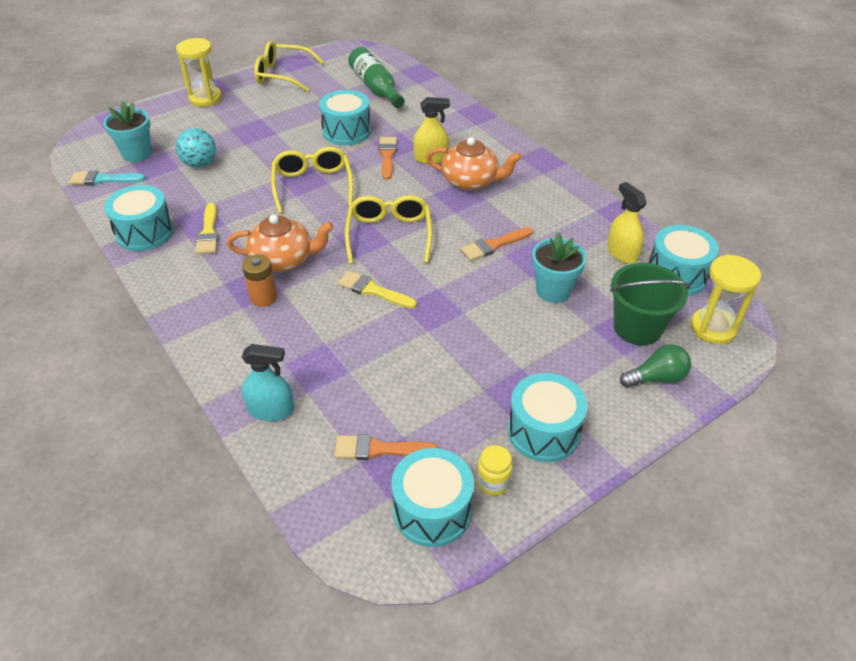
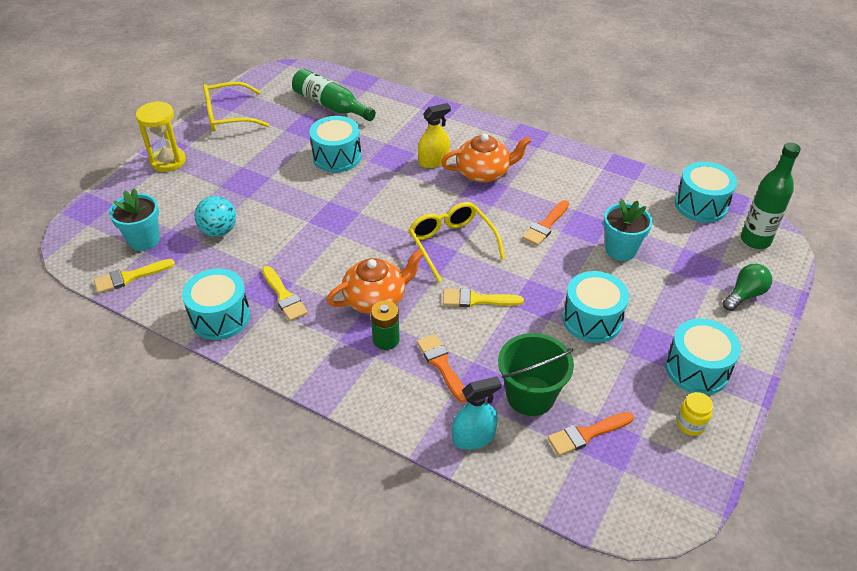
camera: 25 degrees left, 0 degrees up
(103, 179) = (130, 277): turquoise brush -> yellow brush
(263, 297) = (386, 340): orange battery -> green battery
(313, 185) = (346, 219): yellow glasses -> none
(387, 156) = (393, 170): orange brush -> orange brush (441, 365)
(432, 510) = (663, 466): turquoise drum -> turquoise drum (592, 319)
(622, 253) = (649, 199): yellow spray bottle -> none
(637, 327) = (703, 259): green bucket -> green bucket (530, 396)
(713, 328) = (755, 240): yellow hourglass -> green bottle

